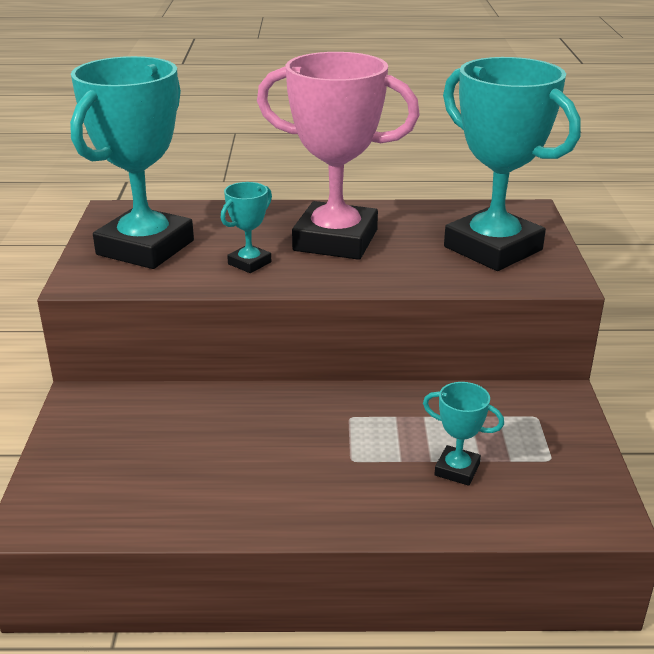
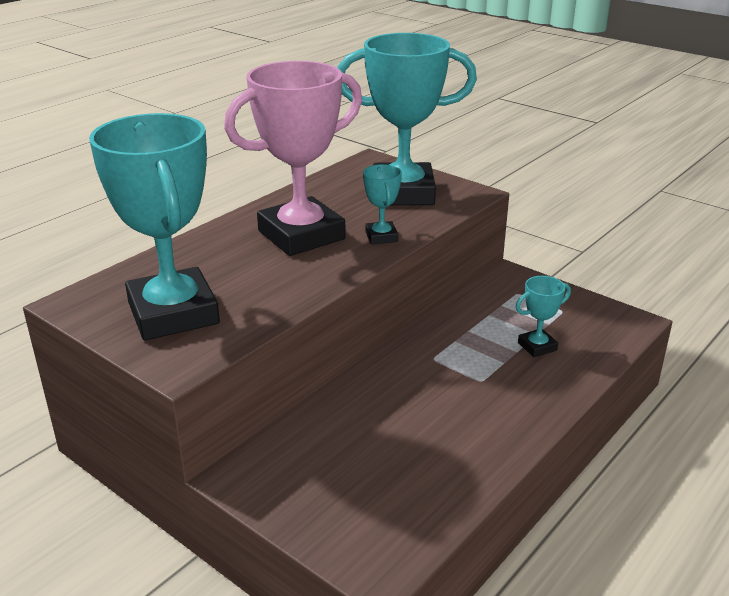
camera: 50 degrees left, 0 degrees up
(249, 263) = (279, 280): turquoise trophy -> turquoise trophy (381, 237)

